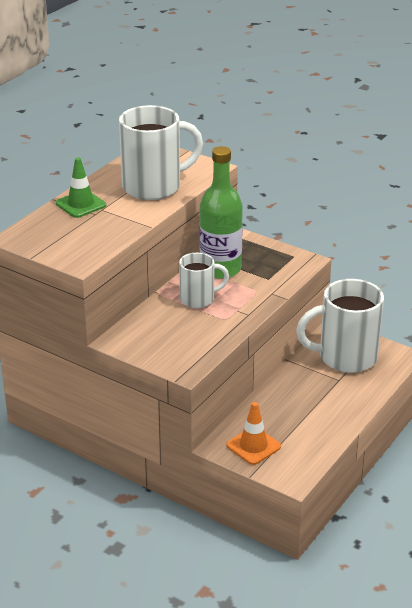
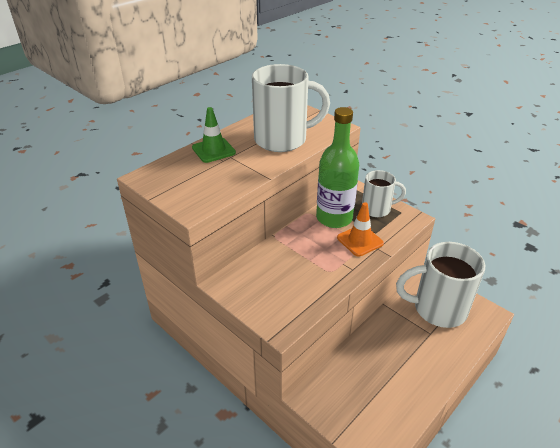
camera: 10 degrees right, 5 degrees up
(198, 299) = (309, 247): white mug -> white mug (377, 209)
(253, 446) = (341, 402): orange traffic cone -> orange traffic cone (360, 240)

